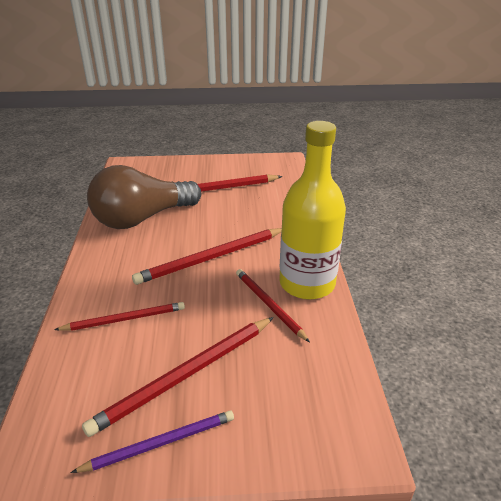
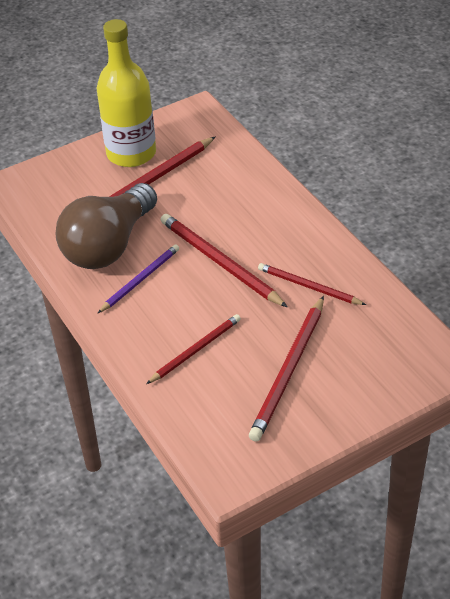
camera: 25 degrees left, 10 degrees up
(160, 443) = (311, 422): purple pencil -> purple pencil (140, 280)
(211, 258) = (220, 262): red pencil -> red pencil turned 105 degrees clockwise
(307, 283) = (326, 253): yellow bottle -> yellow bottle (131, 153)

